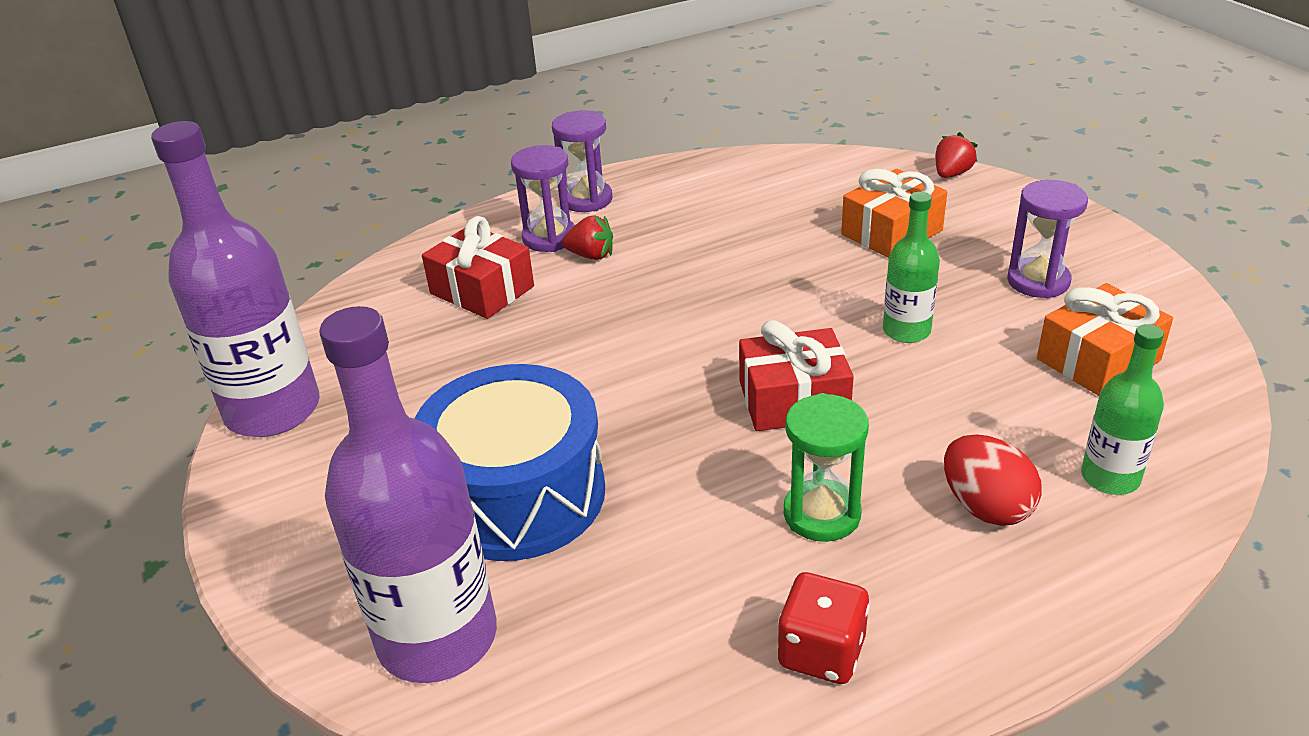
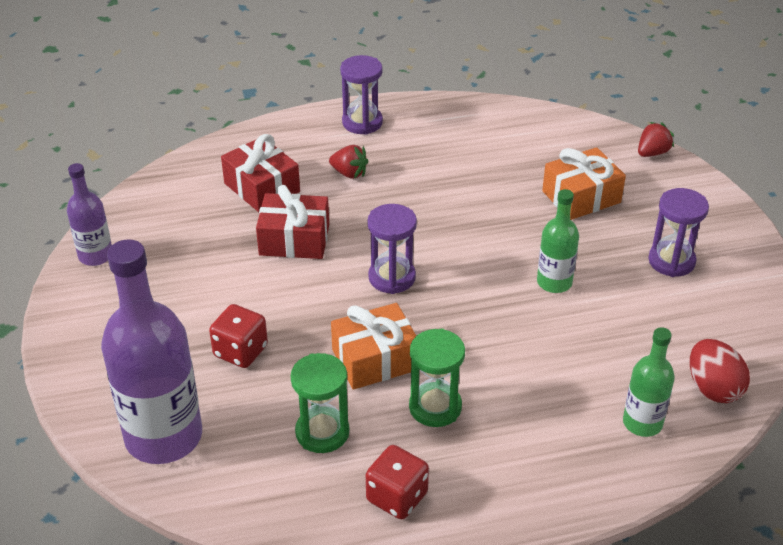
camera: 10 degrees right, 5 degrees up
(273, 410) = (95, 255): purple bottle -> purple bottle, size x0.52
(517, 495) = (240, 351): blue drum -> red dice
(549, 238) = (324, 152): purple hourglass -> purple hourglass (392, 277)
(675, 582) = (322, 432): none -> green hourglass
(793, 400) = (450, 320): red gift -> red gift (294, 239)
(985, 507) = (547, 425): red egg -> red egg (713, 388)
(1098, 360) = (682, 334): orange gift -> orange gift (375, 359)

